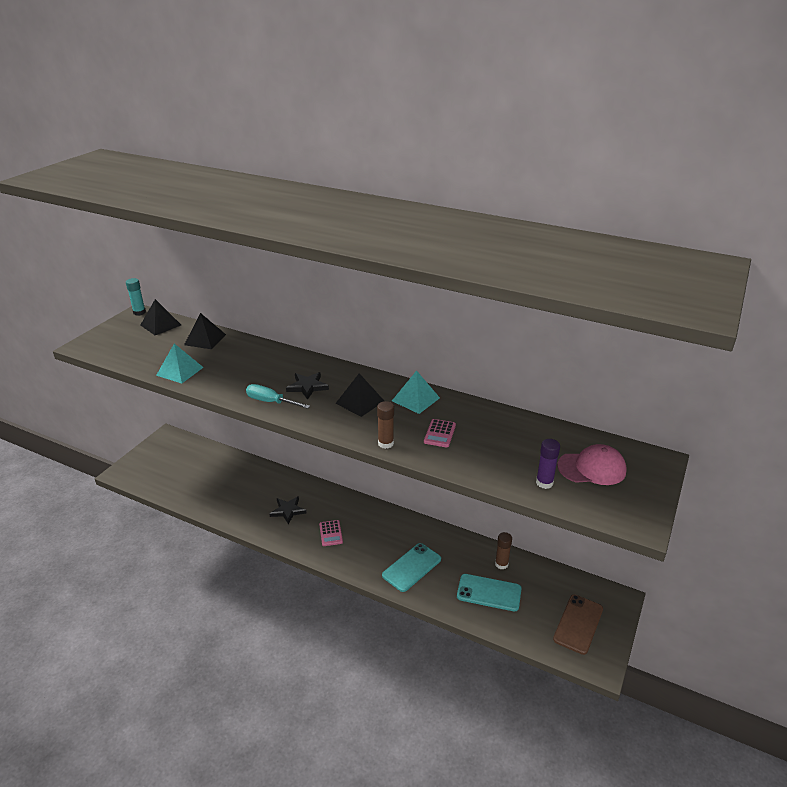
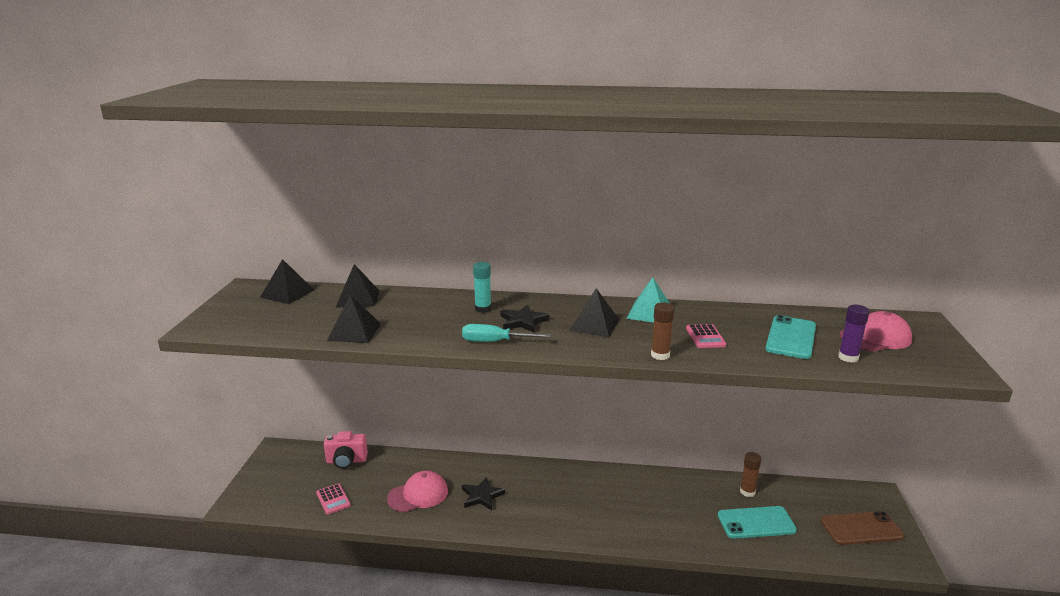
camera: 20 degrees left, 10 degrees down
(139, 312) = (248, 286): turquoise glue stick -> turquoise glue stick (483, 309)
(180, 371) = (354, 332): turquoise pyramid -> black pyramid
(209, 457) = (346, 461): none -> pink camera
(243, 497) = (418, 495): none -> pink cap
(330, 533) = (547, 507): pink calculator -> pink calculator (333, 499)
(411, 567) = (660, 519): turquoise phone -> turquoise phone (791, 337)
(578, 624) = (861, 528): brown phone -> brown phone turned 75 degrees clockwise

